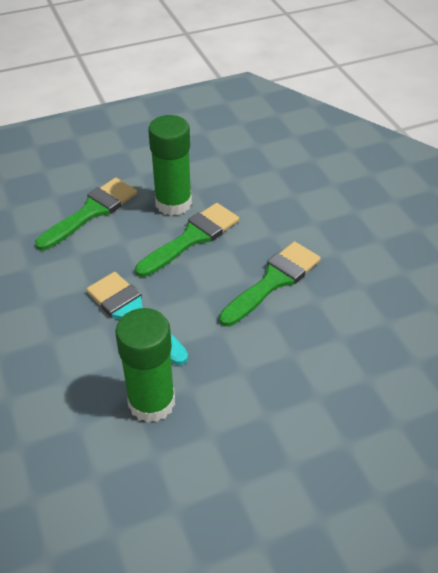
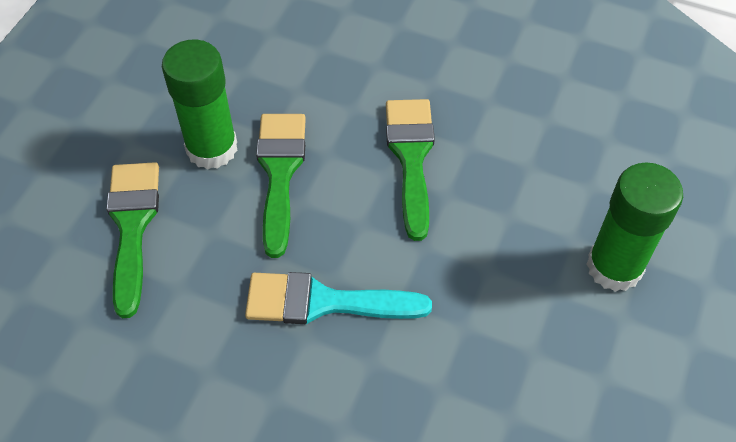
camera: 45 degrees left, 10 degrees up
(151, 402) = (449, 372): green glue stick -> green glue stick (614, 267)

